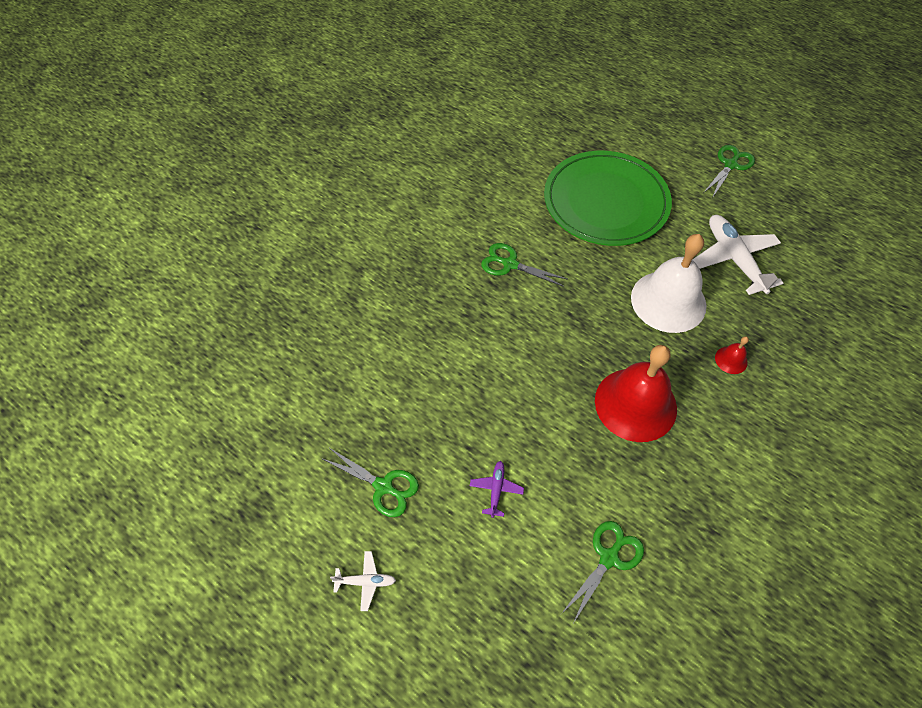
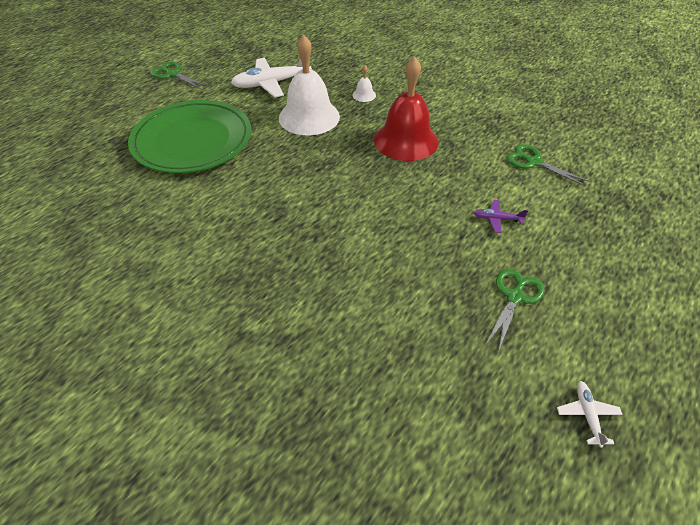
camera: 90 degrees left, 10 degrees down
(365, 581) = (609, 306): white plane -> white plane (587, 414)
(510, 264) = (255, 205): green scissors -> none
(731, 360) = (364, 95): red bell -> white bell

